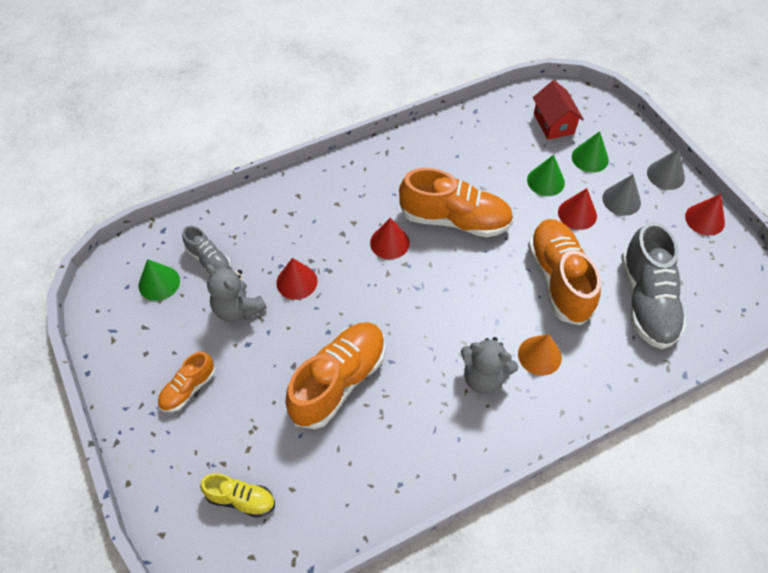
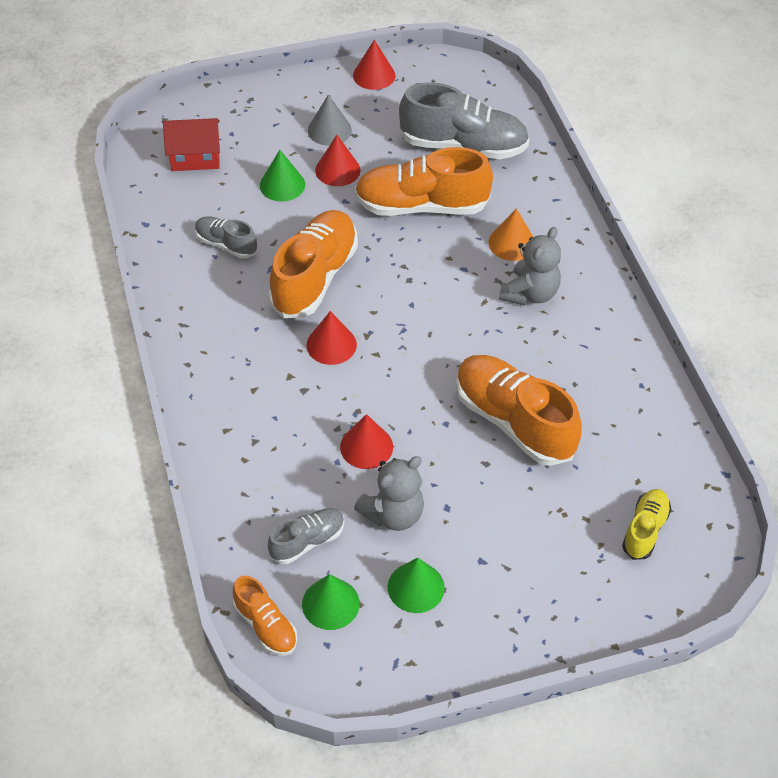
camera: 80 degrees left, 5 degrees down
(188, 389) = (499, 576): orange shoe -> orange shoe (266, 625)
(470, 160) = (226, 244): none -> grey shoe
(590, 158) = (260, 139): green cone -> green cone (416, 587)
(665, 175) = (305, 87): grey cone -> none

